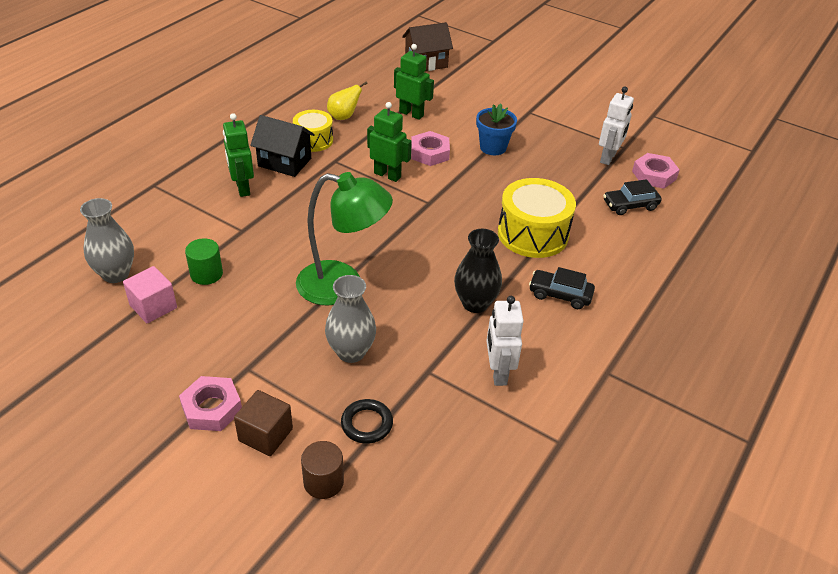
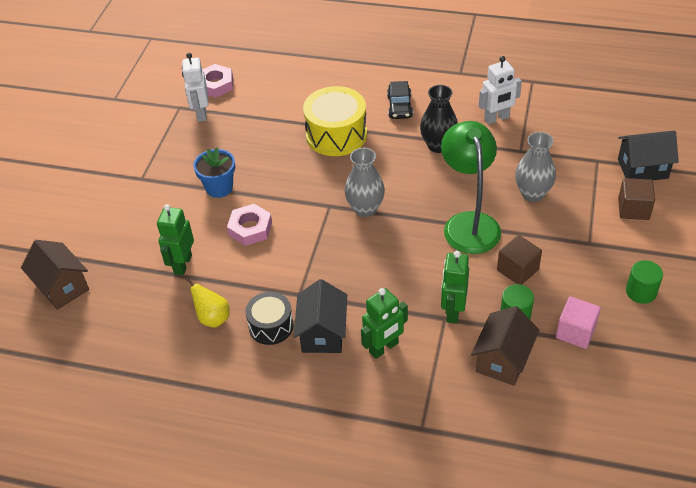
camera: 105 degrees left, 5 degrees up
(116, 274) = (560, 382): grey vase -> grey vase (365, 209)
(152, 379) = (641, 292): none -> green cylinder
(169, 248) = (503, 360): none -> brown house
(212, 408) = (636, 246): pink nut -> none
(257, 297) = (517, 270): none -> brown cube
(313, 140) = (271, 326): yellow drum -> black drum
(323, 482) = (642, 169): brown cylinder -> black house
(367, 424) = (586, 165): black ring -> none
(387, 175) = (303, 247): green robot -> green robot (453, 311)
(608, 158) = (201, 113): white robot -> white robot turned 105 degrees counterclockwise
(630, 205) = (267, 91): black car -> none

